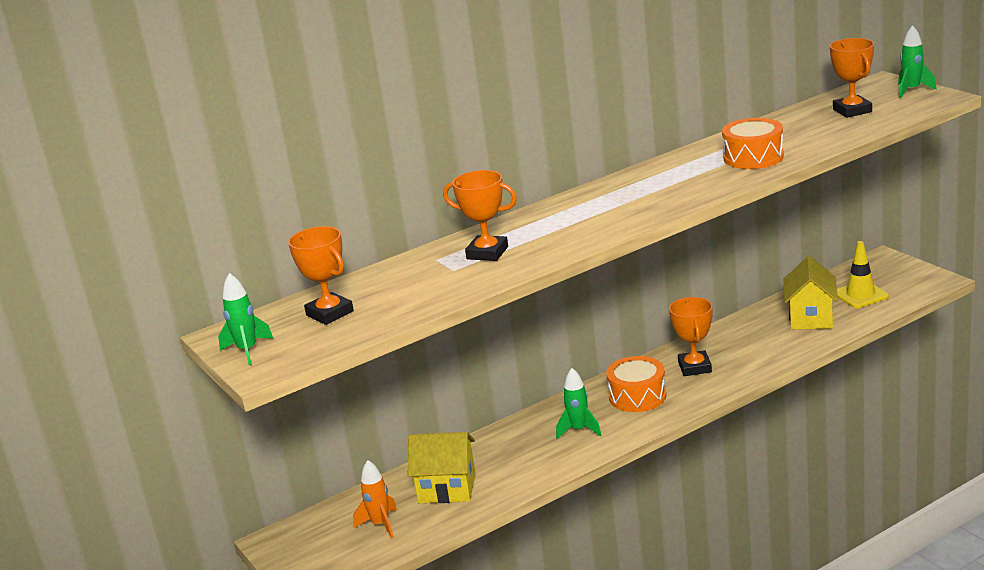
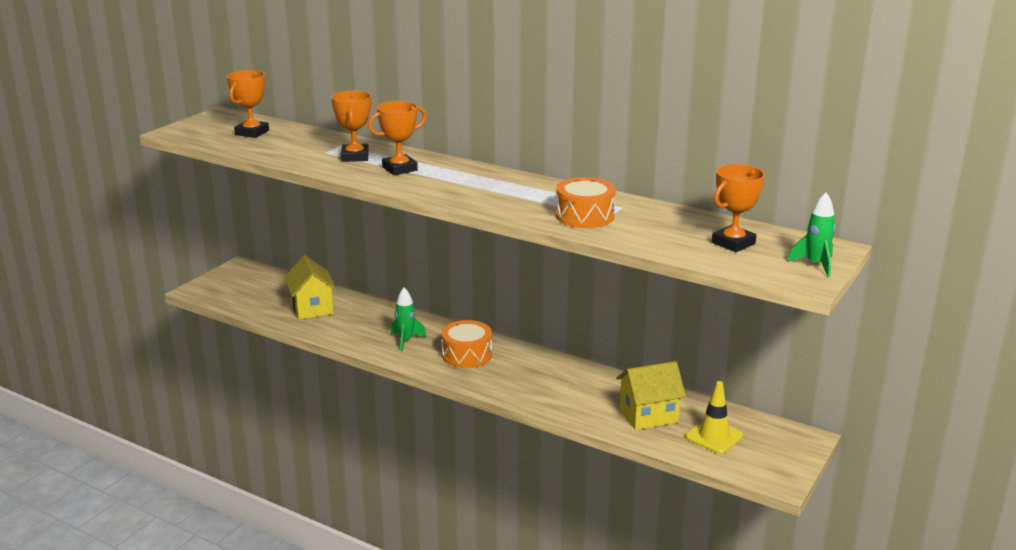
camera: 60 degrees right, 0 degrees up
(247, 350) = (199, 123): green rocket -> none
(380, 525) = (264, 296): orange rocket -> none
(694, 367) = (525, 372): orange trophy -> orange trophy (399, 169)

